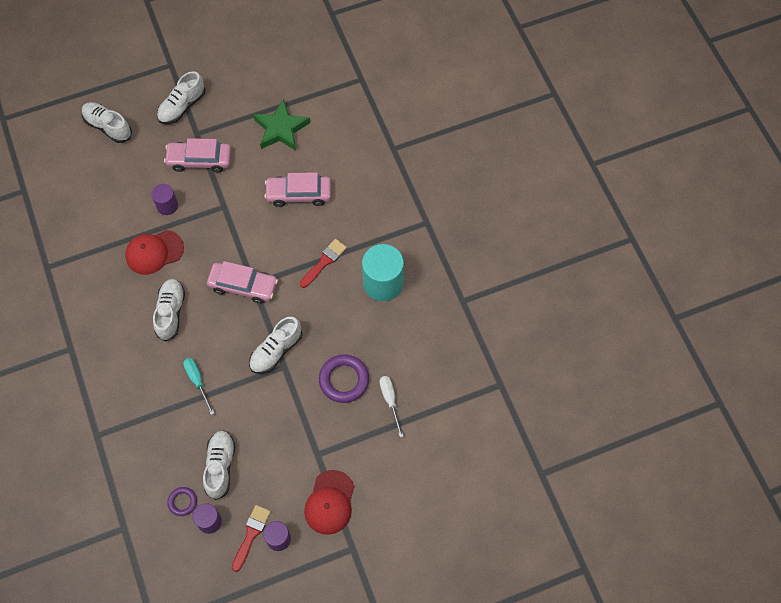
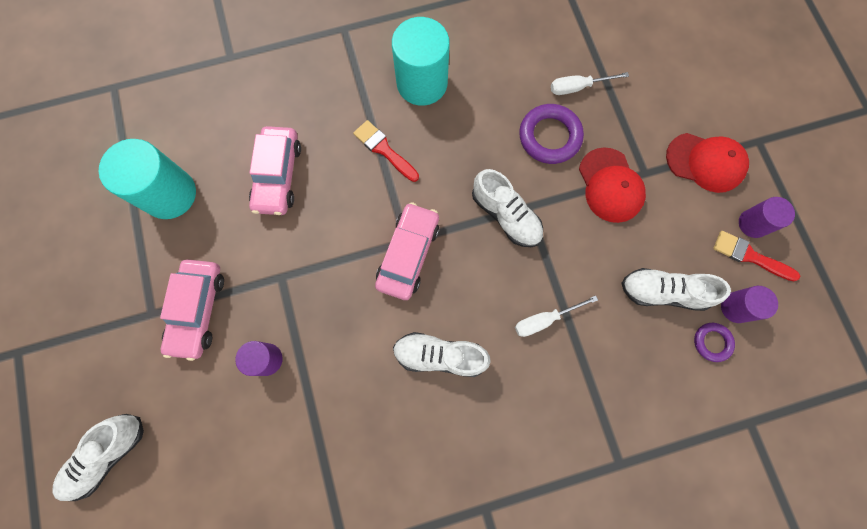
camera: 85 degrees left, 10 degrees up
(154, 252) = (341, 379): red cap -> red cap (610, 185)
(182, 106) = (98, 335): white shoe -> none
(197, 381) = (544, 319): turquoise screwdriver -> white screwdriver
(281, 129) = (169, 194): green star -> turquoise cylinder

